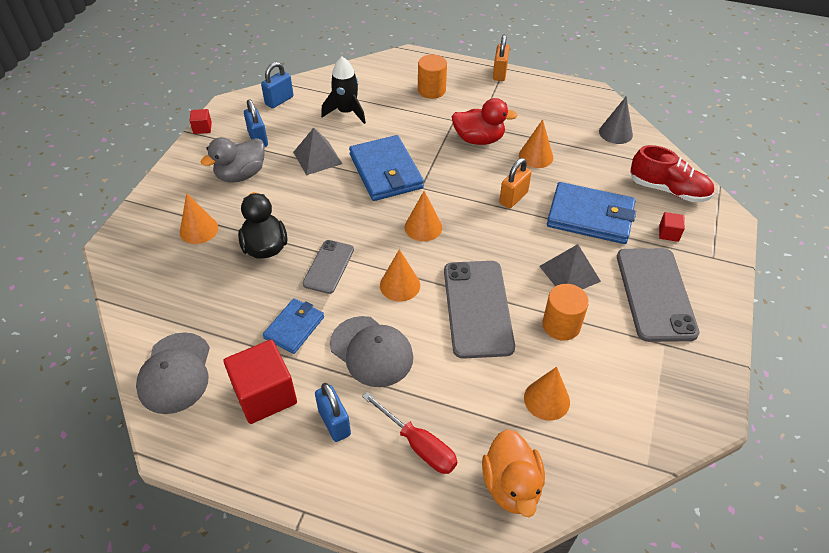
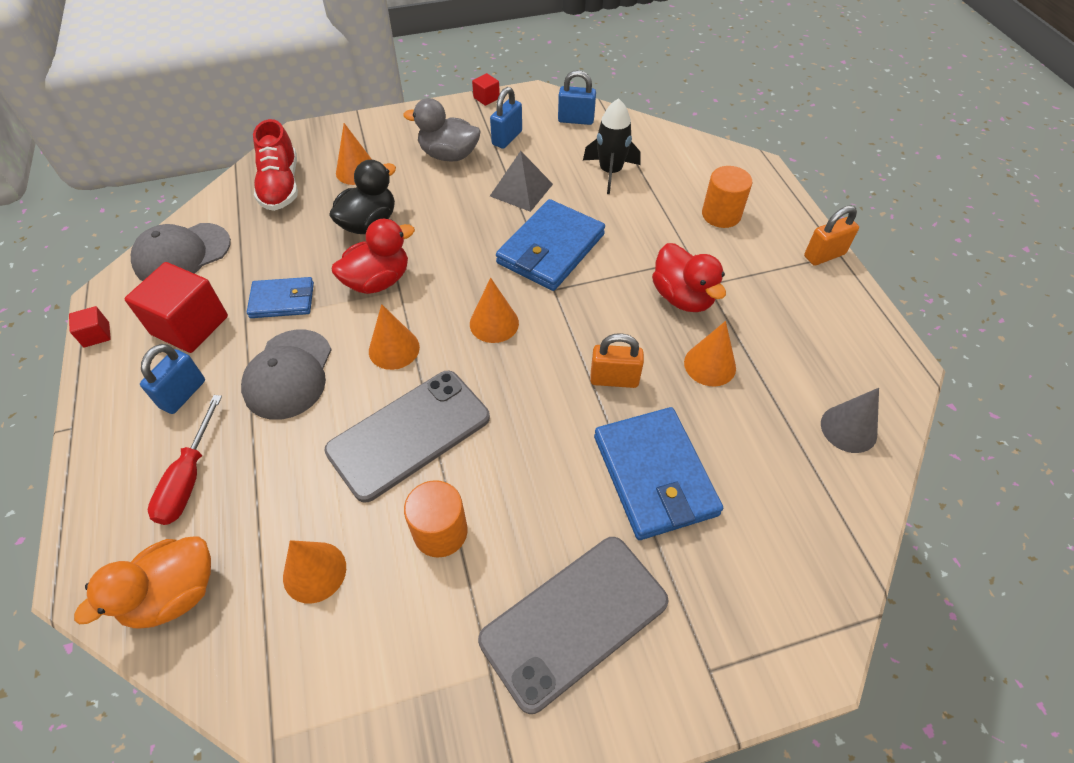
camera: 55 degrees right, 5 degrees up
(329, 266) = (378, 281): grey phone -> red duck
(569, 273) = (533, 500): grey pyramid -> none
(668, 190) = (796, 547): red shoe -> red shoe (281, 186)
(668, 233) = (706, 587): red cube -> red cube (96, 335)

